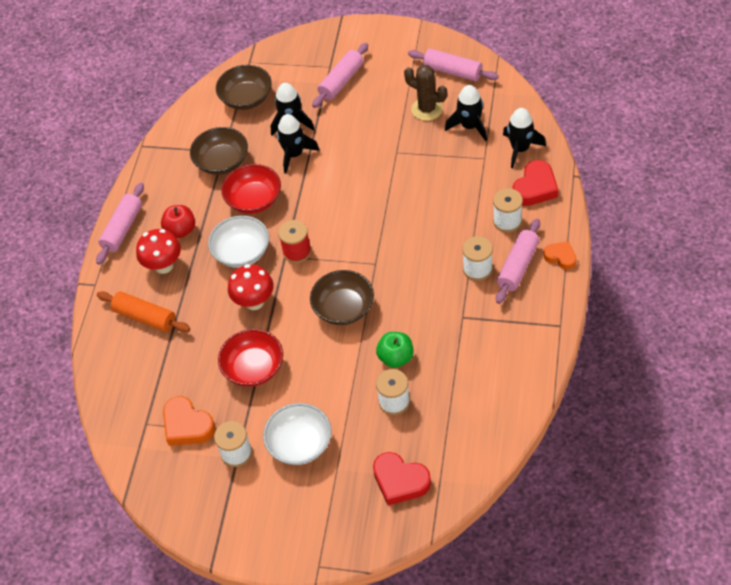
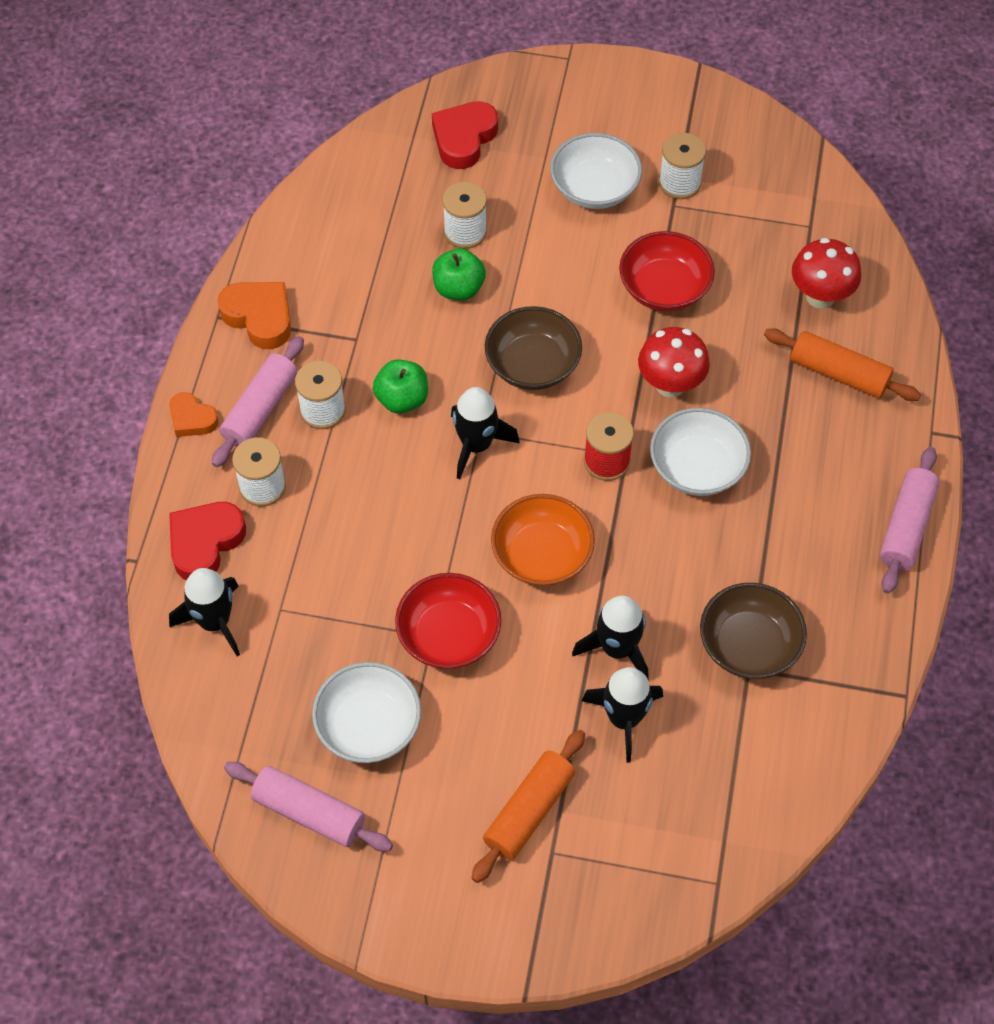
camera: 175 degrees right, 5 degrees up
(164, 266) = (823, 455): red mushroom -> red mushroom (820, 296)
(181, 230) = (804, 516): red apple -> none
(187, 425) = (751, 220): orange heart -> orange heart (259, 317)
(246, 98) = (716, 788): brown bowl -> none
(254, 200) = (684, 562): red bowl -> red bowl (449, 635)
(336, 197) = (542, 555): none -> orange bowl
(341, 81) = (529, 811): pink rolling pin -> orange rolling pin
(400, 481) = (464, 138): red heart -> red heart turned 90 degrees counterclockwise
(427, 109) = (368, 726): brown cactus -> white bowl
(427, 279) = (402, 399): none -> green apple
(470, 126) = (295, 679): black rocket -> black rocket (476, 445)

